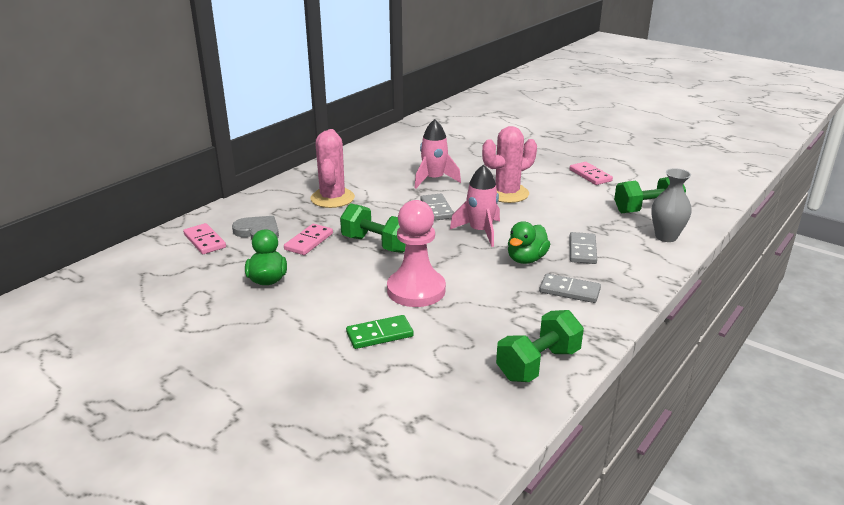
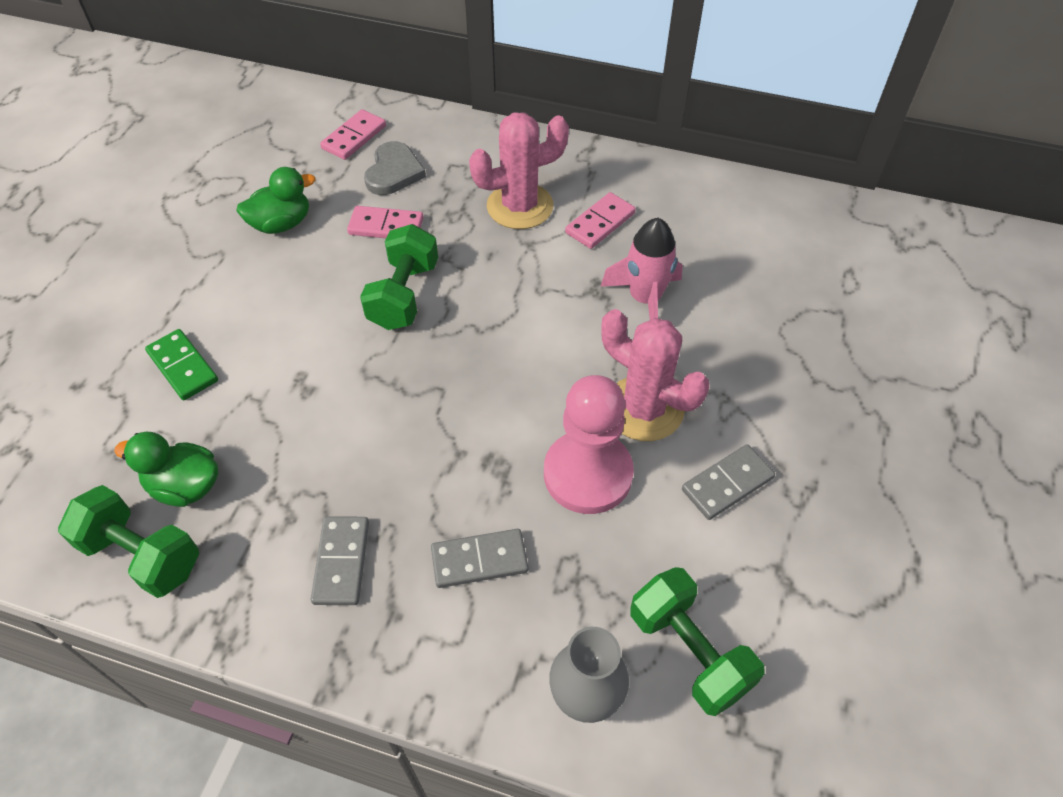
camera: 70 degrees right, 25 degrees up
(416, 290) = (294, 373): pink pawn -> pink pawn (588, 474)
(437, 209) = (540, 331): grey domino -> grey domino (727, 484)
(480, 232) = (489, 404): pink rocket -> none
(526, 259) = (421, 484): green duck -> green duck (185, 486)
(590, 175) = (798, 527): pink domino -> pink domino (600, 223)

